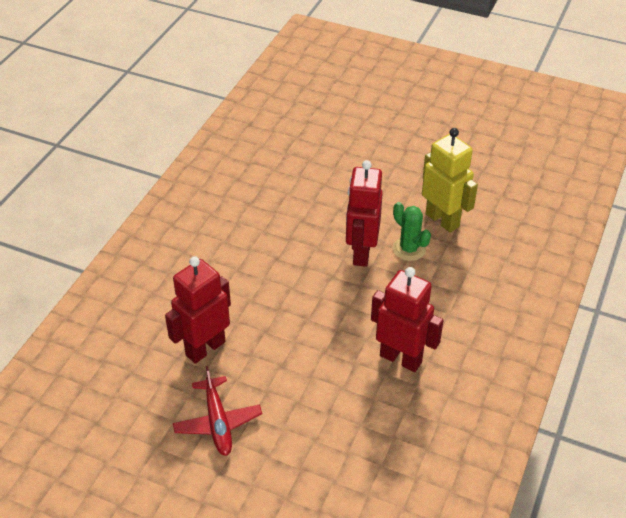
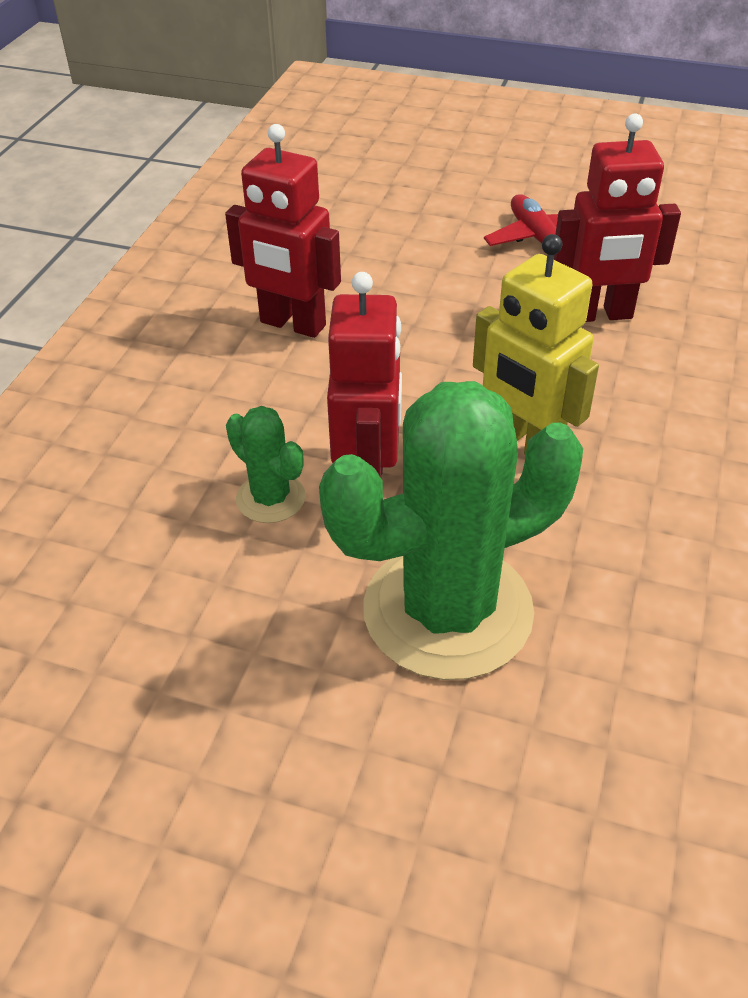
camera: 175 degrees right, 0 degrees up
(205, 348) = (599, 315): red robot -> red robot turned 45 degrees clockwise
(333, 197) = (448, 611): none -> green cactus
(442, 220) = (191, 571): yellow robot -> yellow robot (524, 444)

